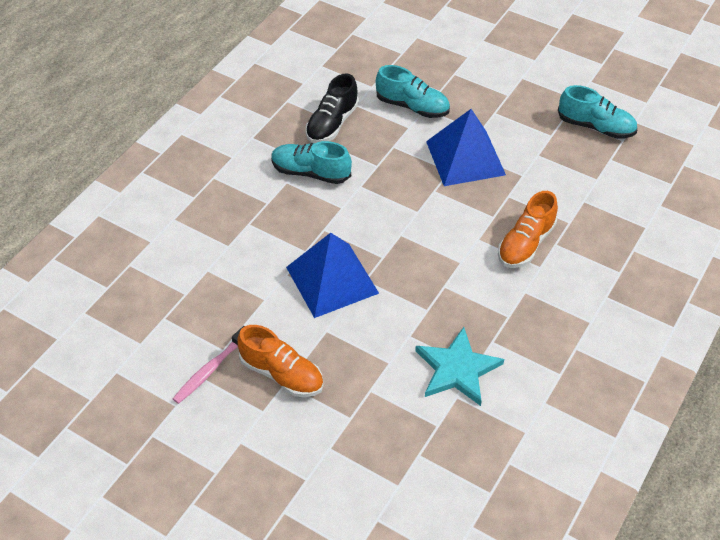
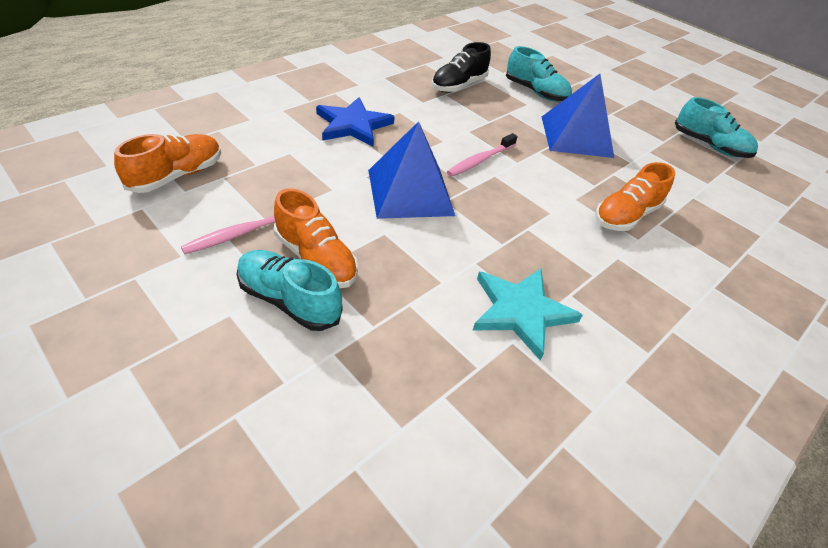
camera: 10 degrees right, 5 degrees down
(124, 330) = (177, 176): none -> orange shoe
(249, 216) = (353, 125): none -> blue star
(311, 173) = (425, 111): turquoise shoe -> turquoise shoe (289, 300)
(382, 221) = (480, 160): none -> pink toothbrush

